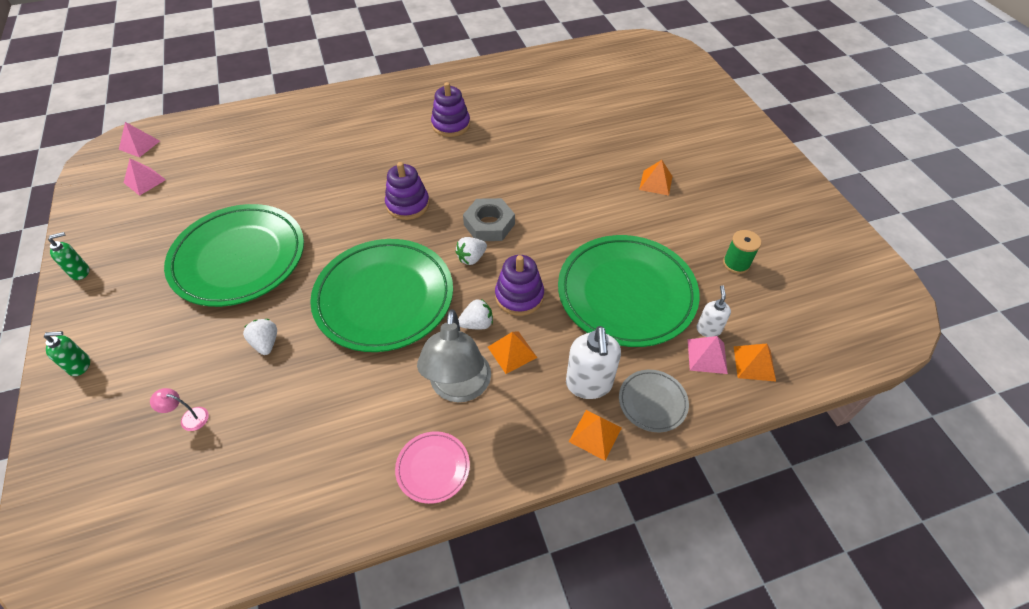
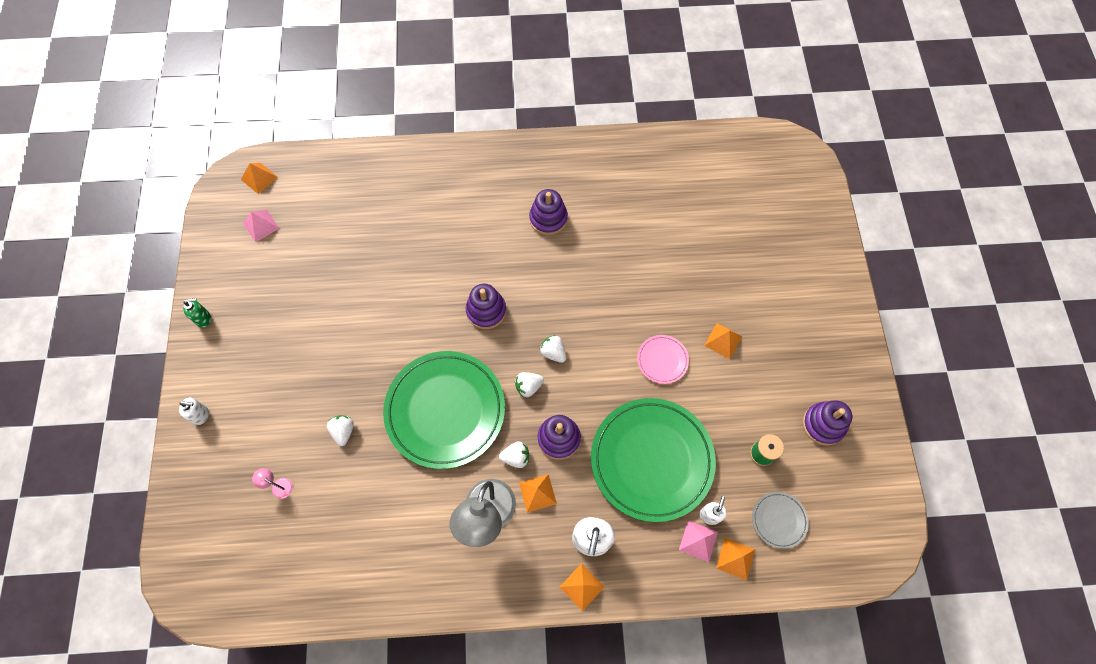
camera: 15 degrees right, 15 degrees up
(80, 365) = (201, 415): green soap dispenser -> white soap dispenser
(139, 145) = (259, 178): pink pyramid -> orange pyramid
(239, 258) = (332, 337): green plate -> none
(433, 468) = (451, 580): pink plate -> pink plate (662, 360)
(489, 224) = (553, 352): grey nut -> white strawberry
(652, 402) = (637, 571): grey plate -> grey plate (779, 520)
(783, 227) = (823, 424): none -> purple stacking toy

